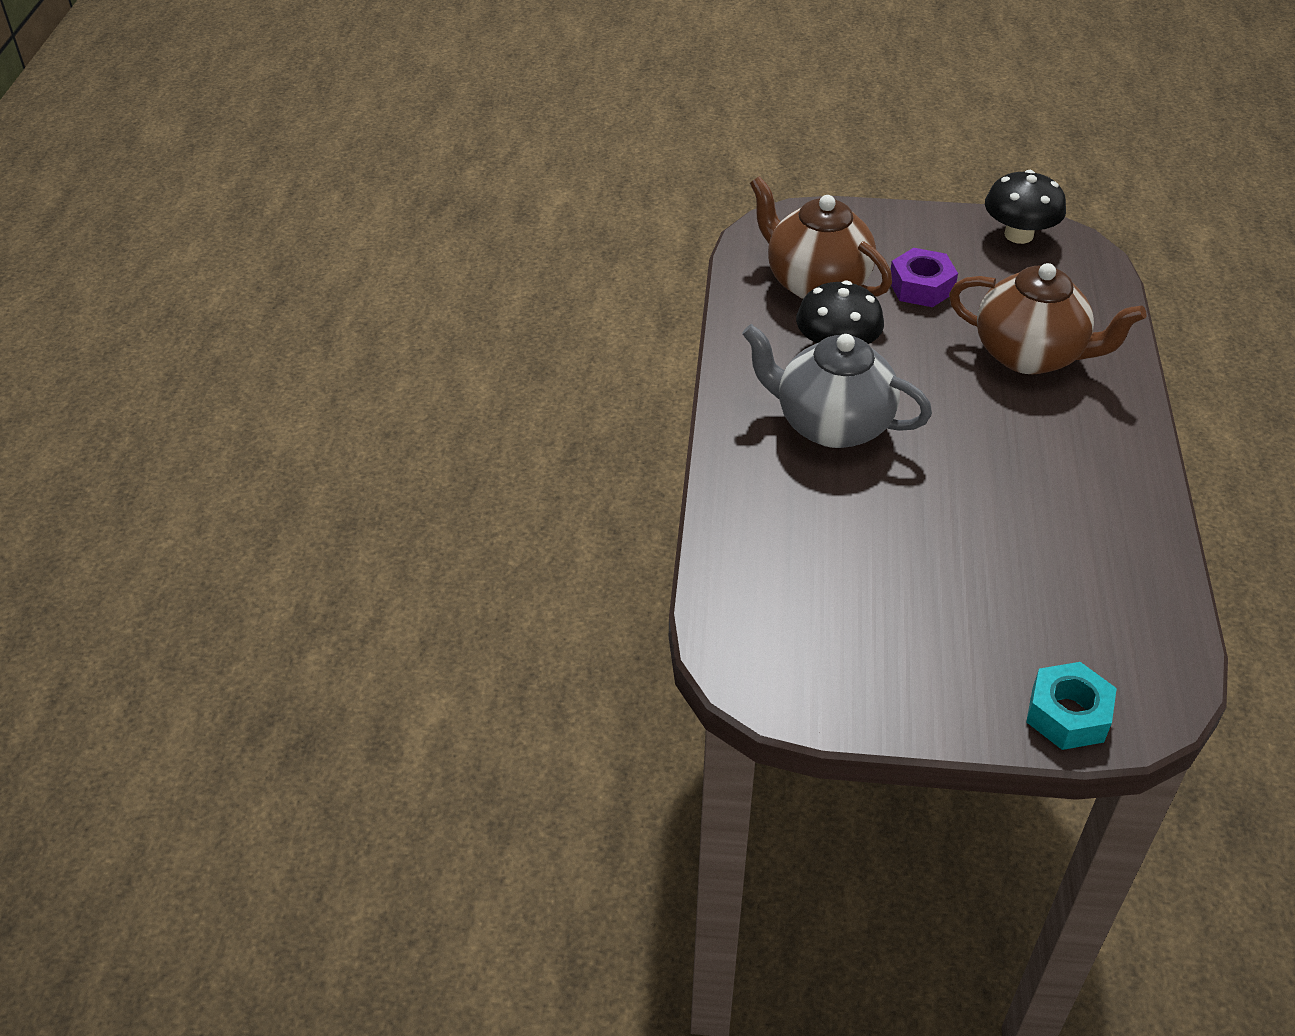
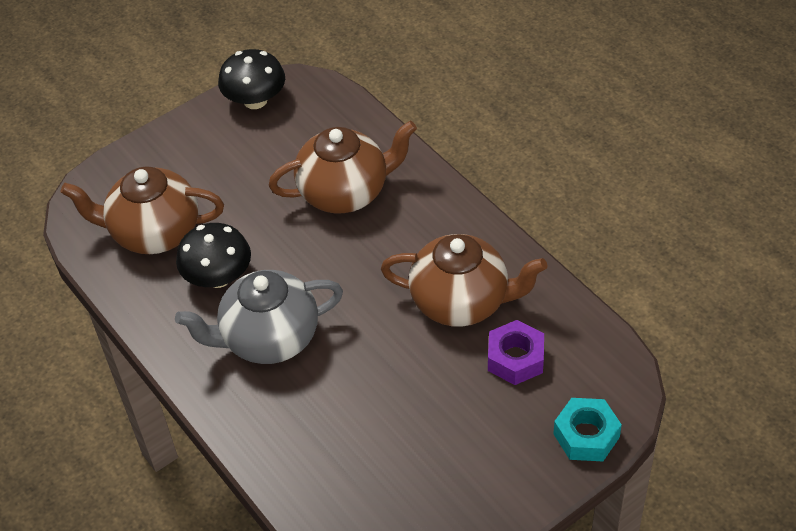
camera: 40 degrees left, 5 degrees up
(921, 287) = (229, 186): purple nut -> purple nut (515, 358)
(1054, 514) = (461, 302): none -> brown teapot

